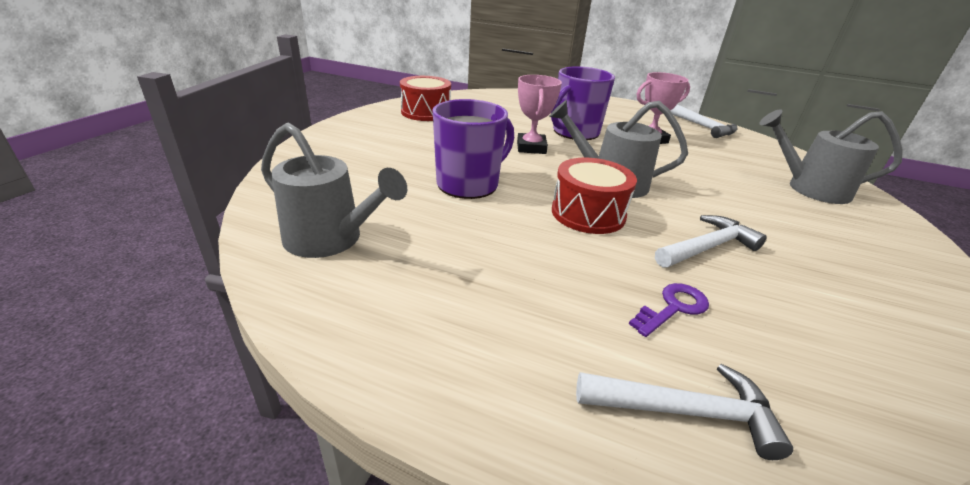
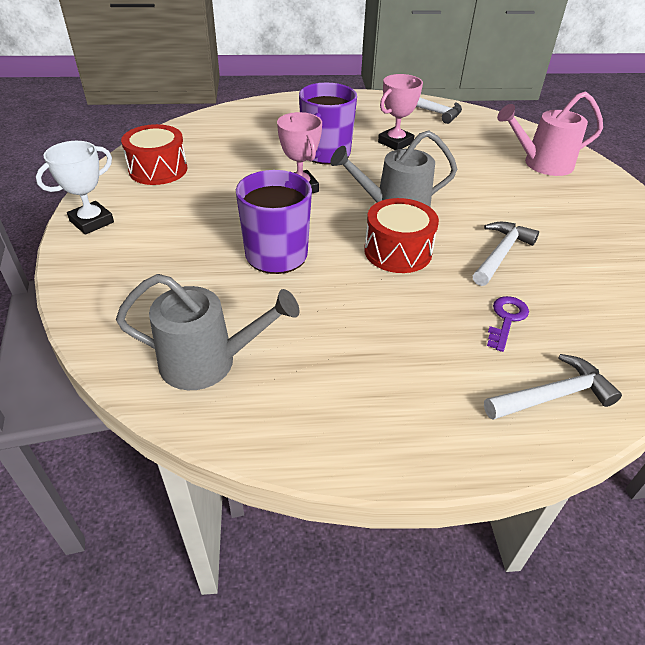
camera: 25 degrees left, 10 degrees up
(345, 129) = (92, 222): none -> white trophy
(810, 189) = (542, 164): grey watering can -> pink watering can

